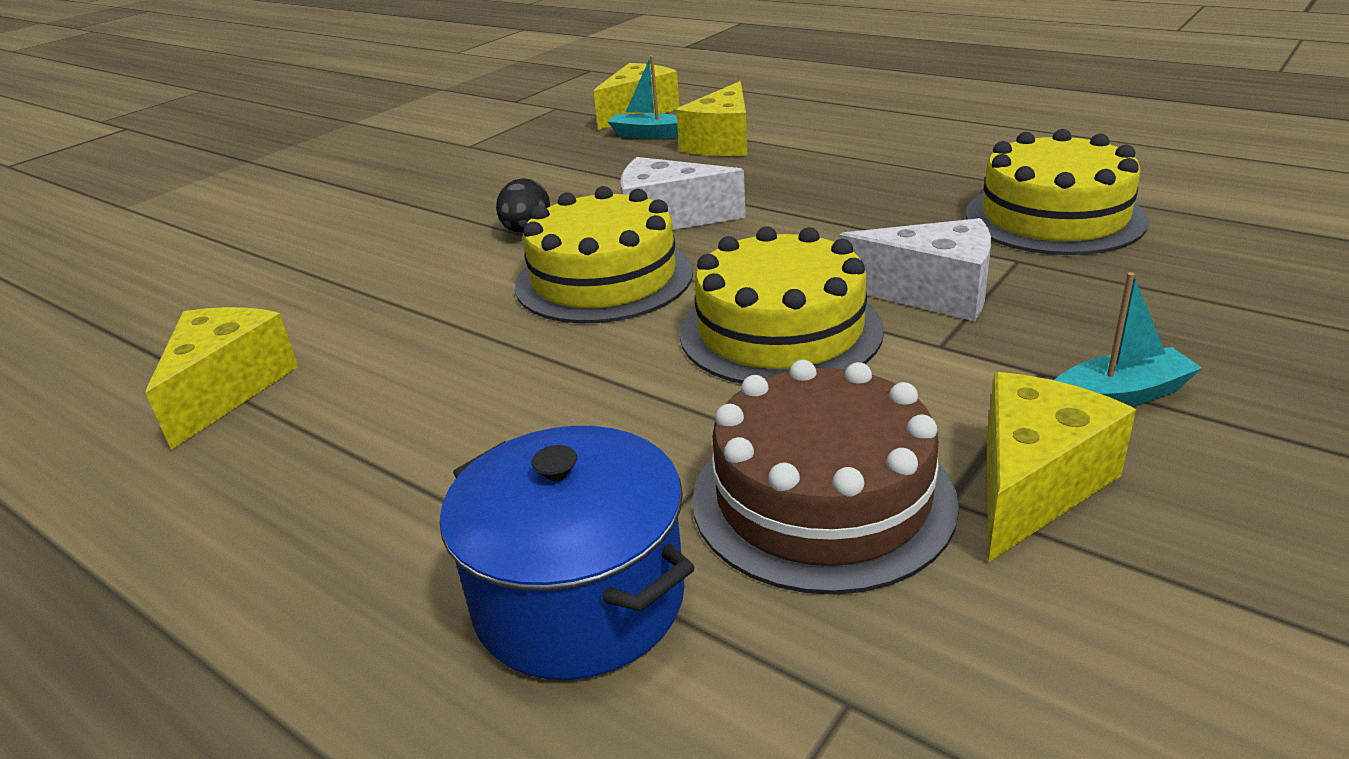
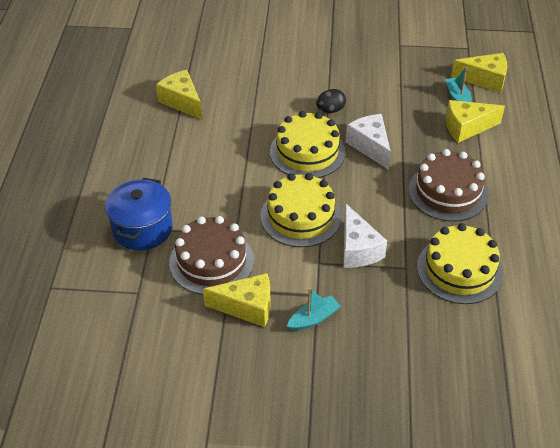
camera: 55 degrees right, 15 degrees up
(228, 389) = (182, 102): yellow cheese -> yellow cheese turned 105 degrees counterclockwise
(853, 185) = (448, 192): none -> brown cake
(1120, 396) = (313, 318): turquoise boat -> turquoise boat turned 75 degrees counterclockwise

